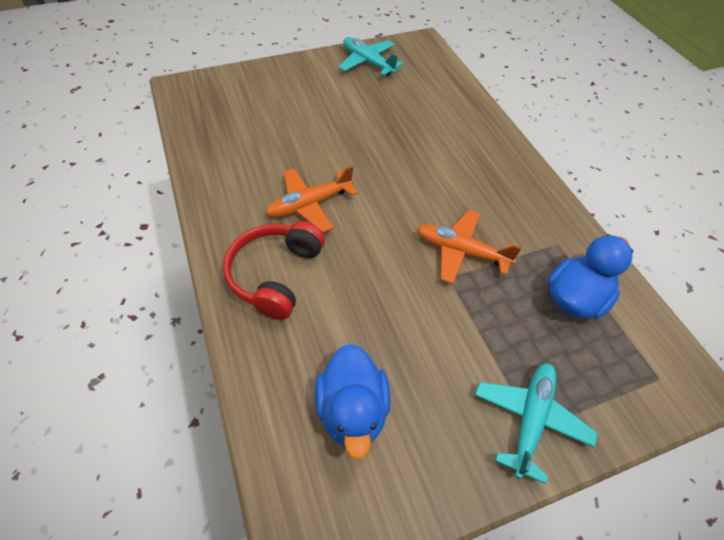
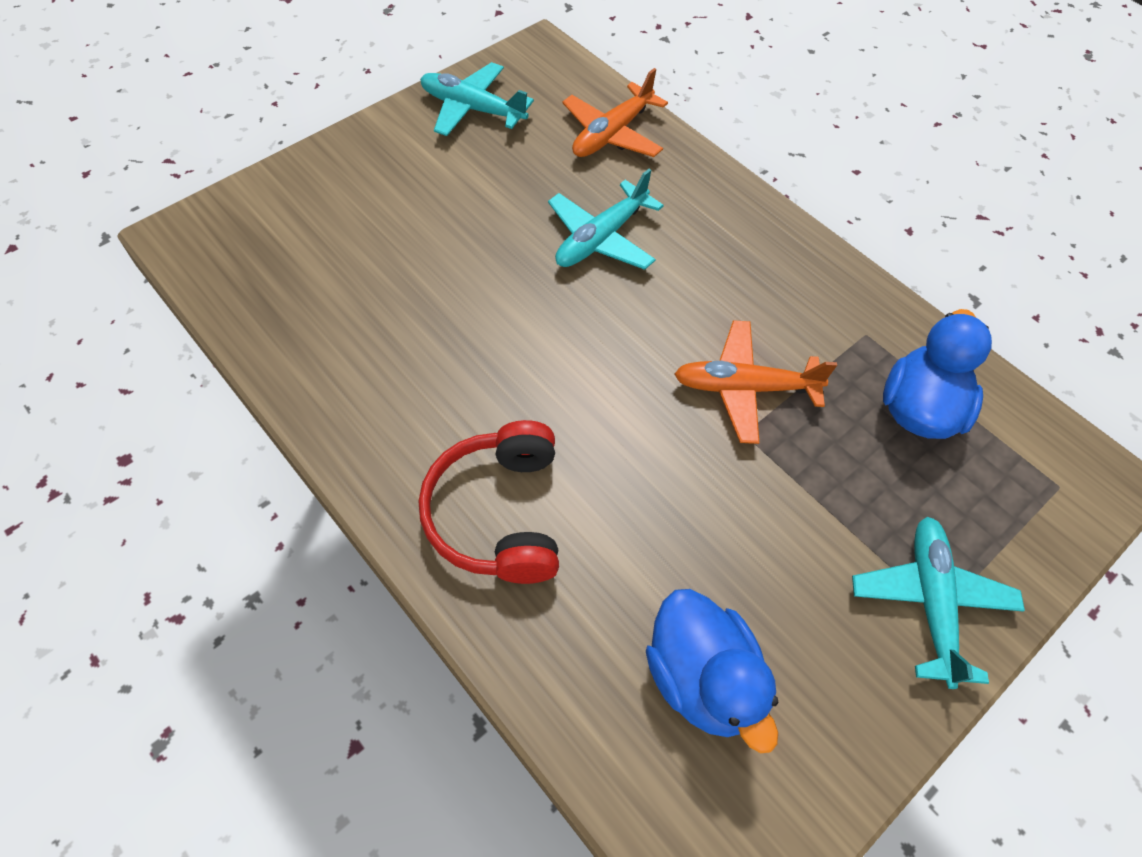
camera: 20 degrees left, 5 degrees up
(309, 204) = (495, 382): orange plane -> orange plane (611, 134)
(410, 146) = (601, 238): none -> turquoise plane

